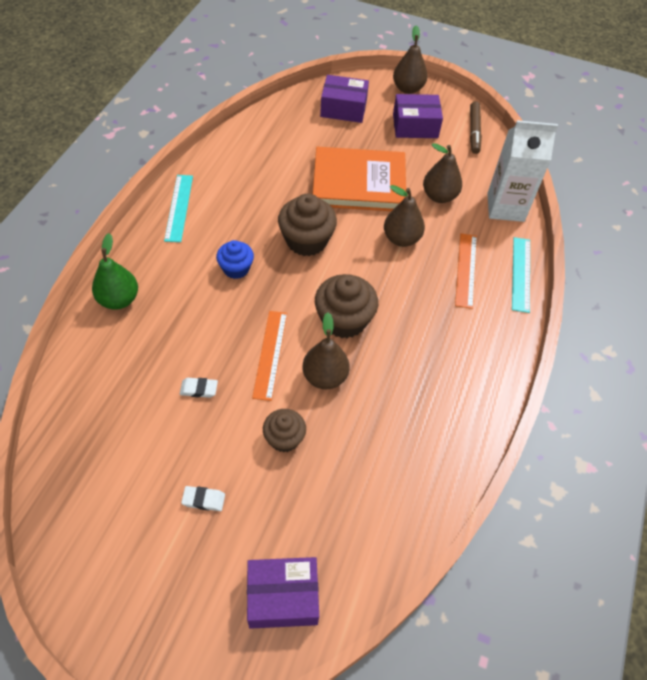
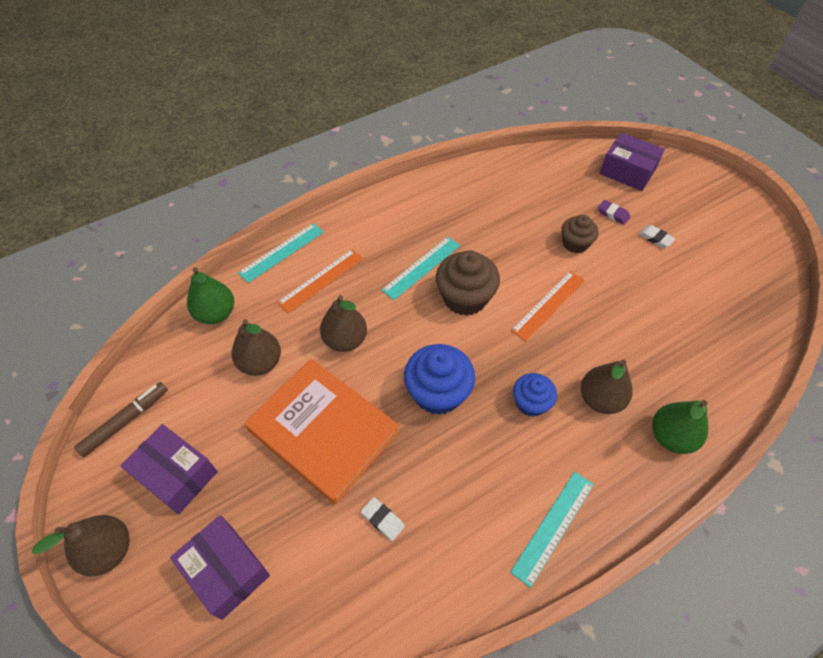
camera: 140 degrees left, 0 degrees up
(199, 389) = (625, 310): white eraser -> white eraser (383, 520)
(266, 507) = (613, 214): none -> purple eraser
(306, 240) = (438, 393): brown cupcake -> blue cupcake
(325, 377) = (515, 265): brown pear -> brown pear (600, 399)
(401, 326) = (421, 267): none -> turquoise ruler
(505, 207) = (216, 314): white carton -> green pear

